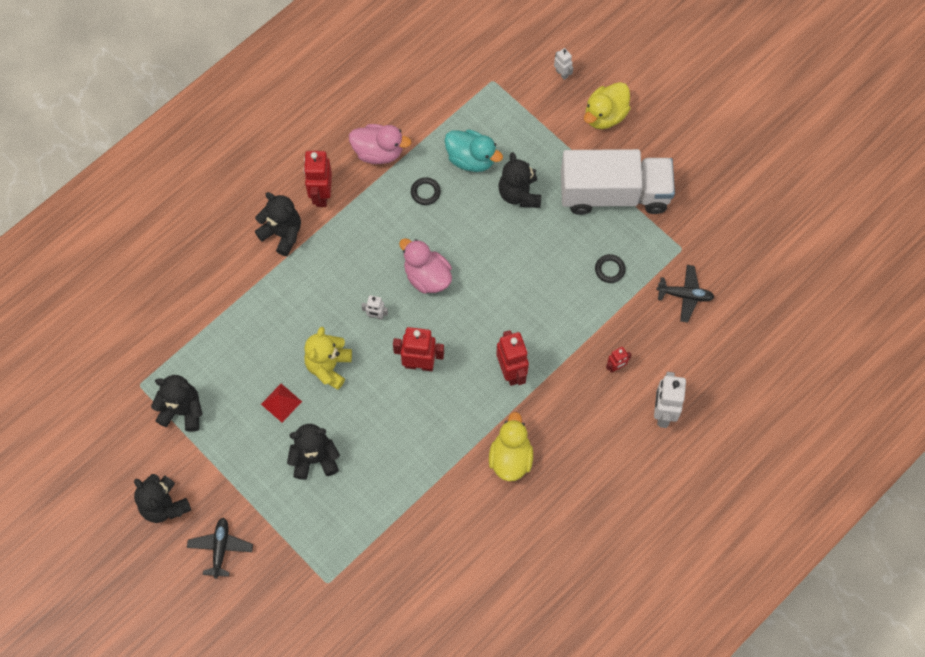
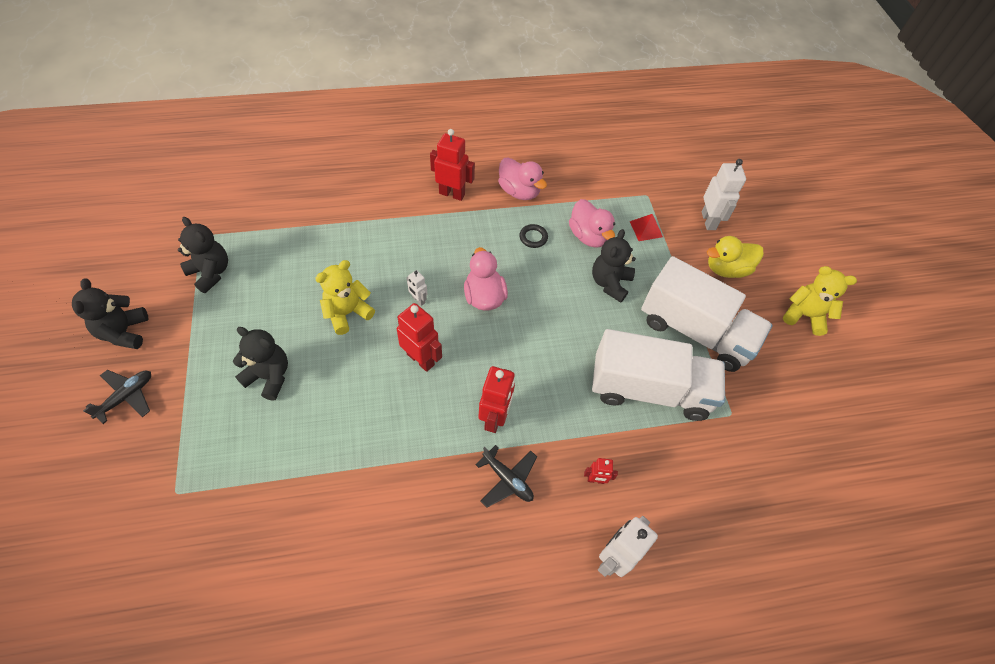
camera: 30 degrees right, 10 degrees down
(281, 402) = (286, 315): red pyramid -> red pyramid (646, 229)
(282, 234) = (400, 201): black teddy bear -> none
(321, 195) = (452, 194): red robot -> red robot turned 75 degrees clockwise
(471, 159) = (588, 236): turquoise duck -> pink duck
(510, 458) = (432, 496): yellow duck -> none
(562, 73) = (708, 221): white robot -> white robot, size x1.89
(609, 269) = (649, 389): black ring -> white truck
(685, 295) = (709, 458): black plane -> black plane (507, 479)
(690, 121) = (804, 315): none -> yellow teddy bear

